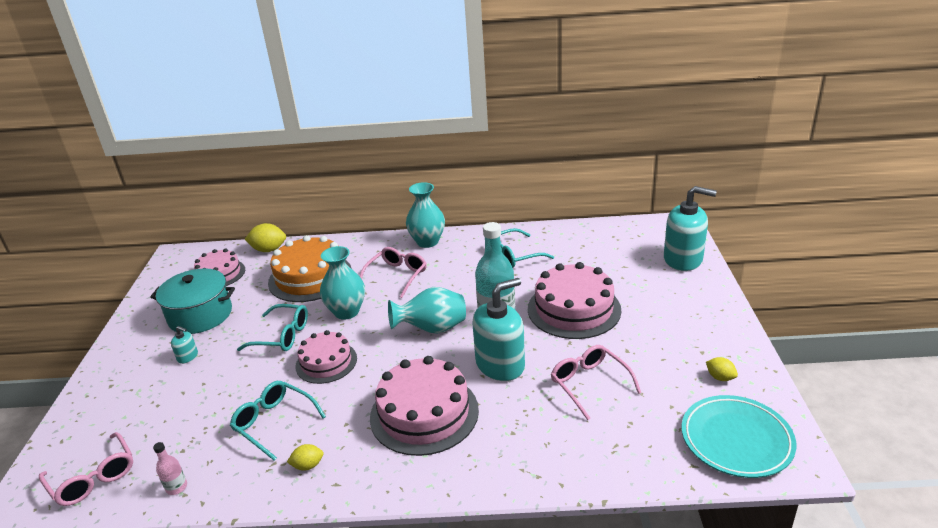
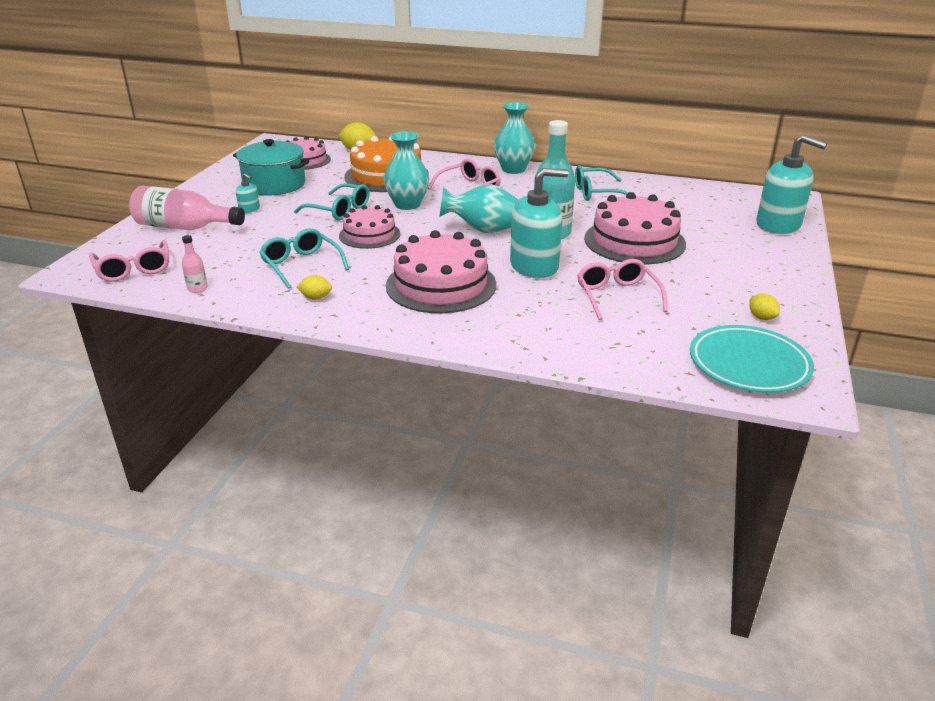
camera: 15 degrees right, 0 degrees up
(127, 400) = (184, 227): none -> pink bottle

